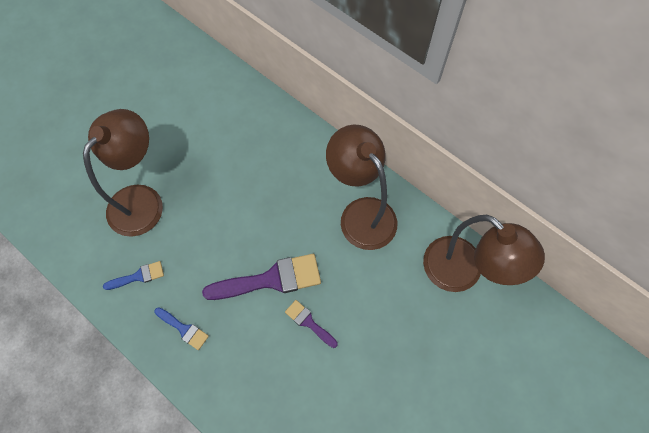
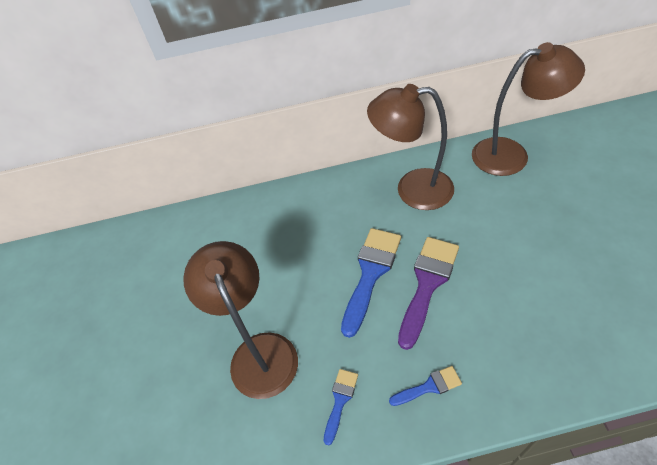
camera: 45 degrees left, 15 degrees down
(254, 232) = (371, 273): none -> blue brush
(309, 322) = (489, 276): purple brush -> none

